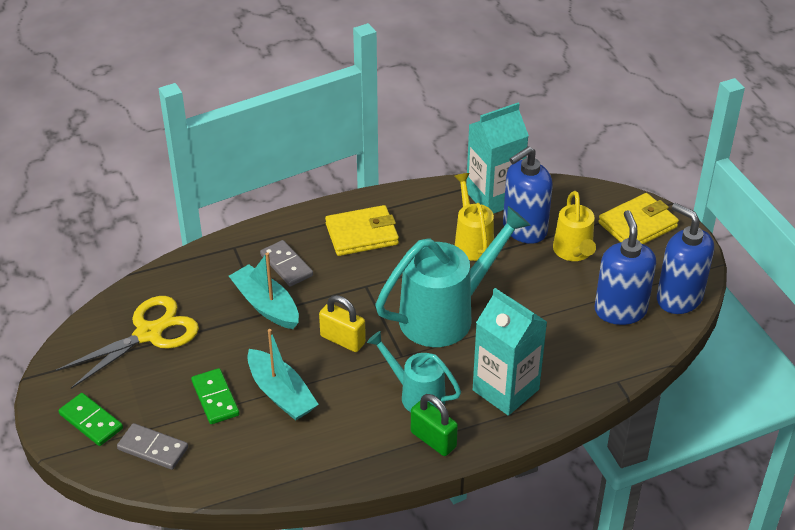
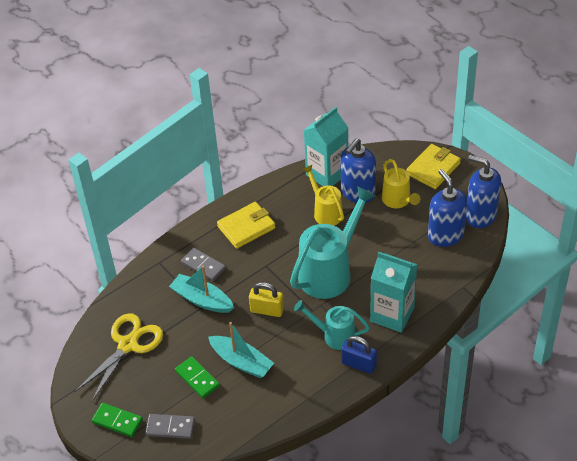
camera: 15 degrees left, 5 degrees up
(433, 440) = (358, 364): green padlock -> blue padlock

